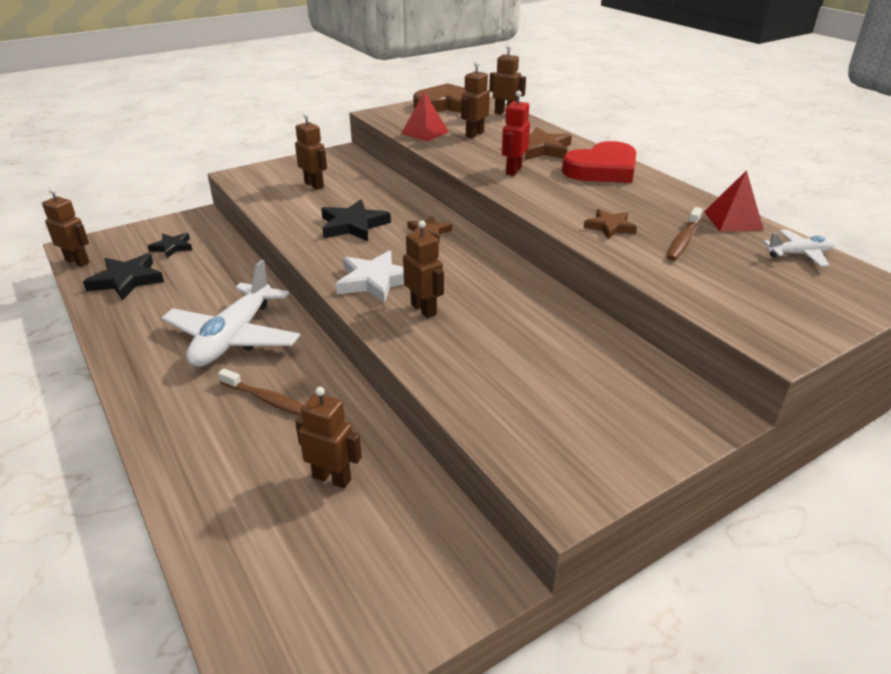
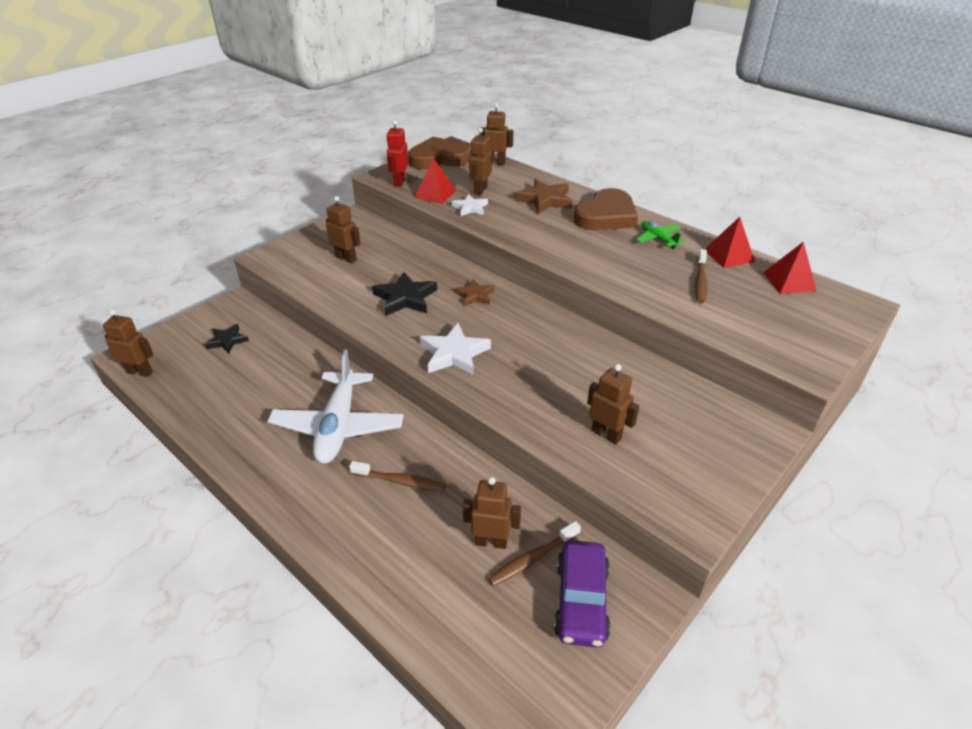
camera: 15 degrees left, 5 degrees up
(127, 280) = (202, 384): black star -> none
(369, 505) = (532, 559): none -> brown toothbrush
(403, 563) = (581, 601): none -> purple car
(424, 309) = (509, 375): brown robot -> brown robot (606, 434)
(454, 147) = (470, 208): none -> white star
(513, 170) = (533, 227): red robot -> red robot (399, 182)
(602, 169) = (606, 216): red heart -> brown heart
(609, 227) = (639, 276): brown star -> none
(652, 196) = (658, 239): none -> green plane
(799, 254) = (789, 281): white plane -> red pyramid

